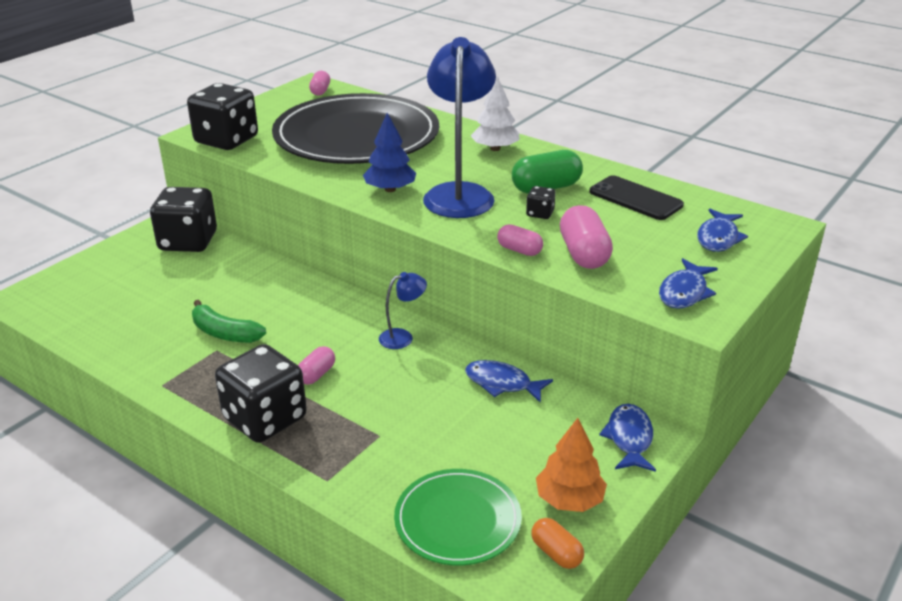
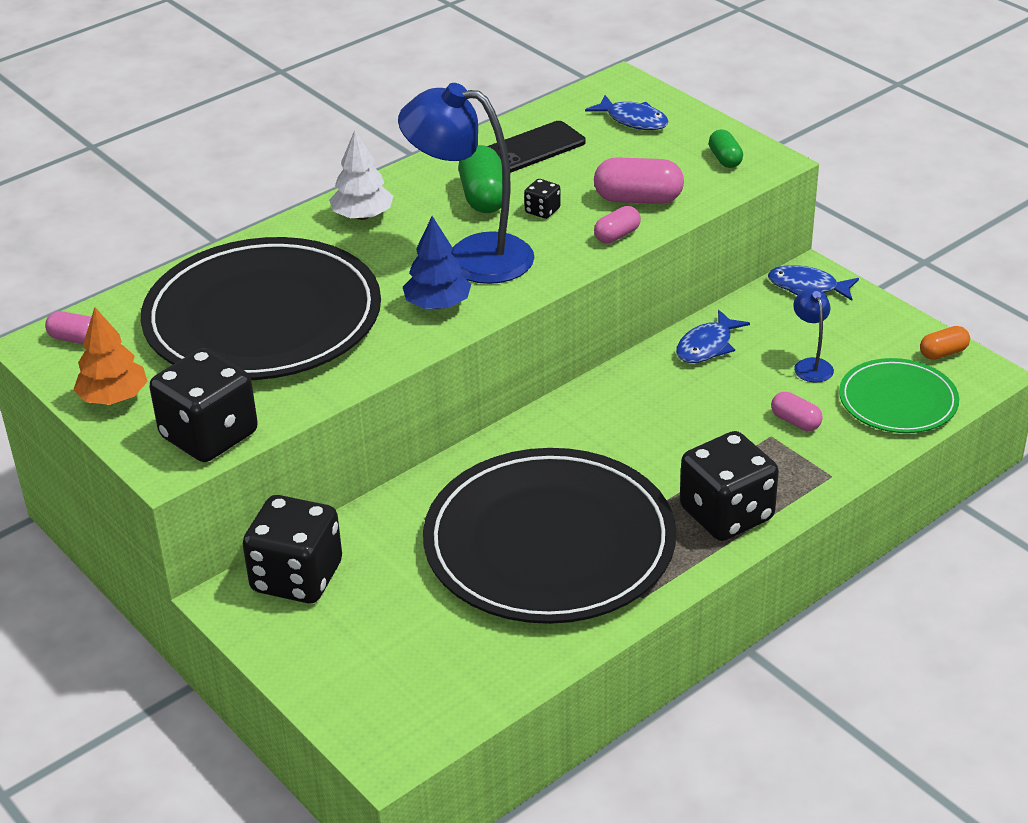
camera: 75 degrees left, 5 degrees up
(224, 333) = (549, 543): green banana -> black plate
(316, 374) = (657, 472): pink capsule -> pink capsule (795, 422)
(403, 337) = (604, 402): blue lamp -> blue lamp (811, 365)
(569, 499) = (881, 335): orange tree -> orange tree (113, 397)
(684, 292) = (725, 159): blue fish -> green capsule

